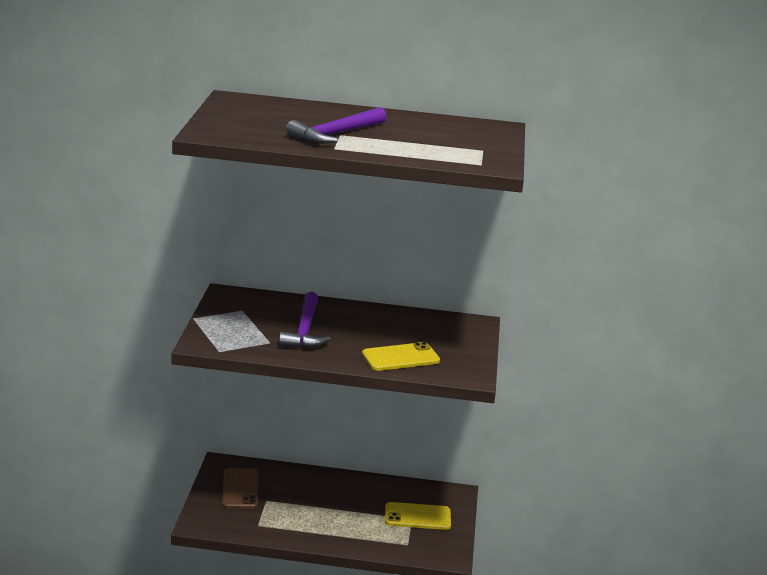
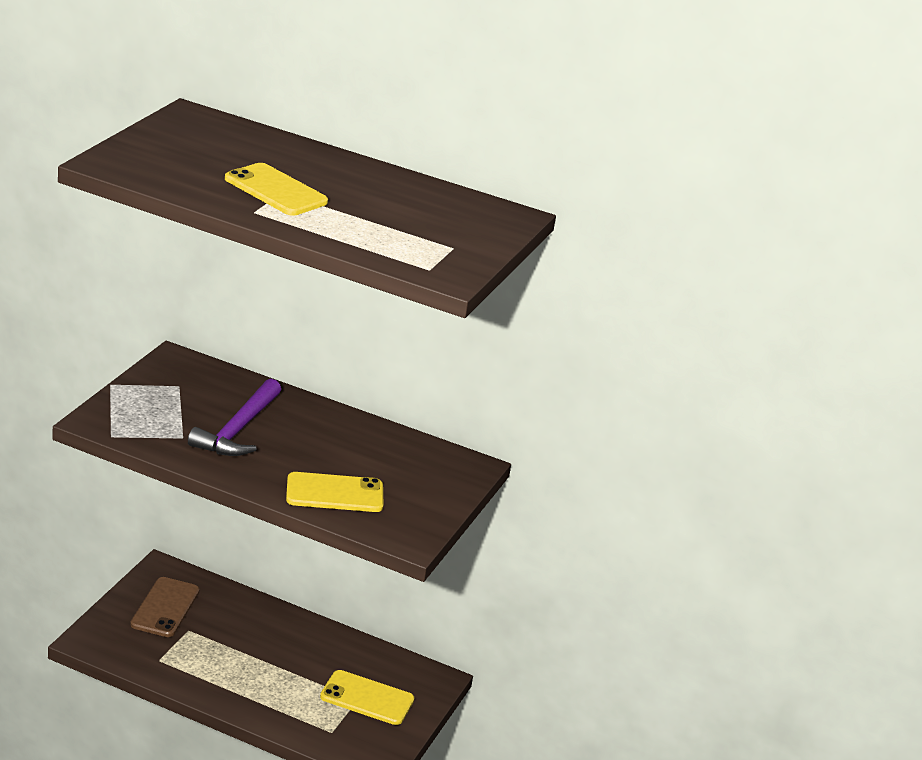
camera: 15 degrees right, 5 degrees up
(335, 134) = (275, 190): purple hammer -> yellow phone

